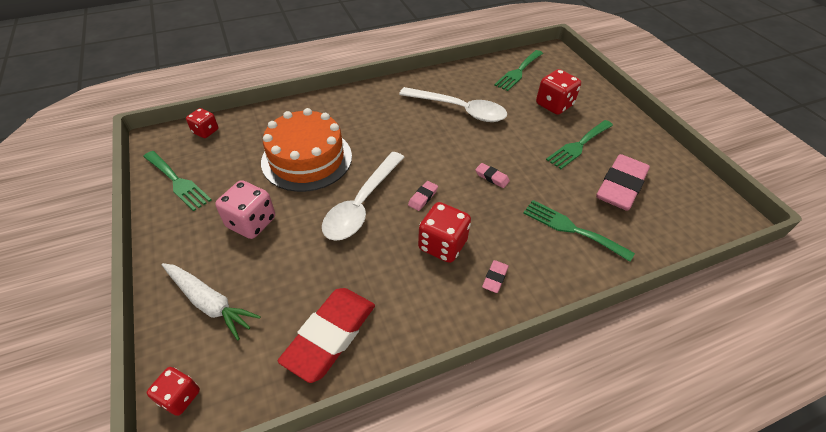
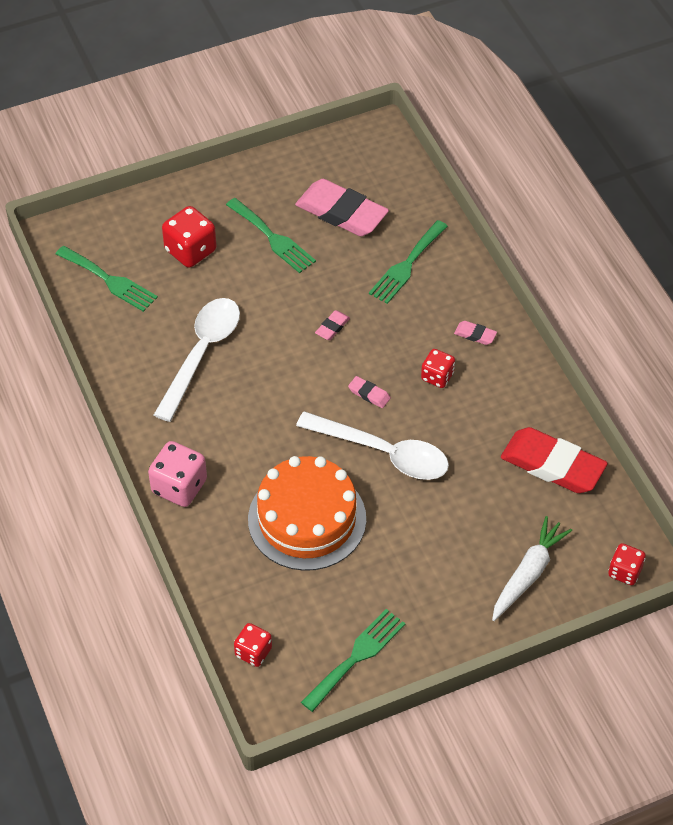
camera: 90 degrees left, 5 degrees up
(251, 222) = (419, 559): pink dice -> pink dice (179, 486)
(442, 245) = (437, 376): red dice -> red dice, size x0.63

